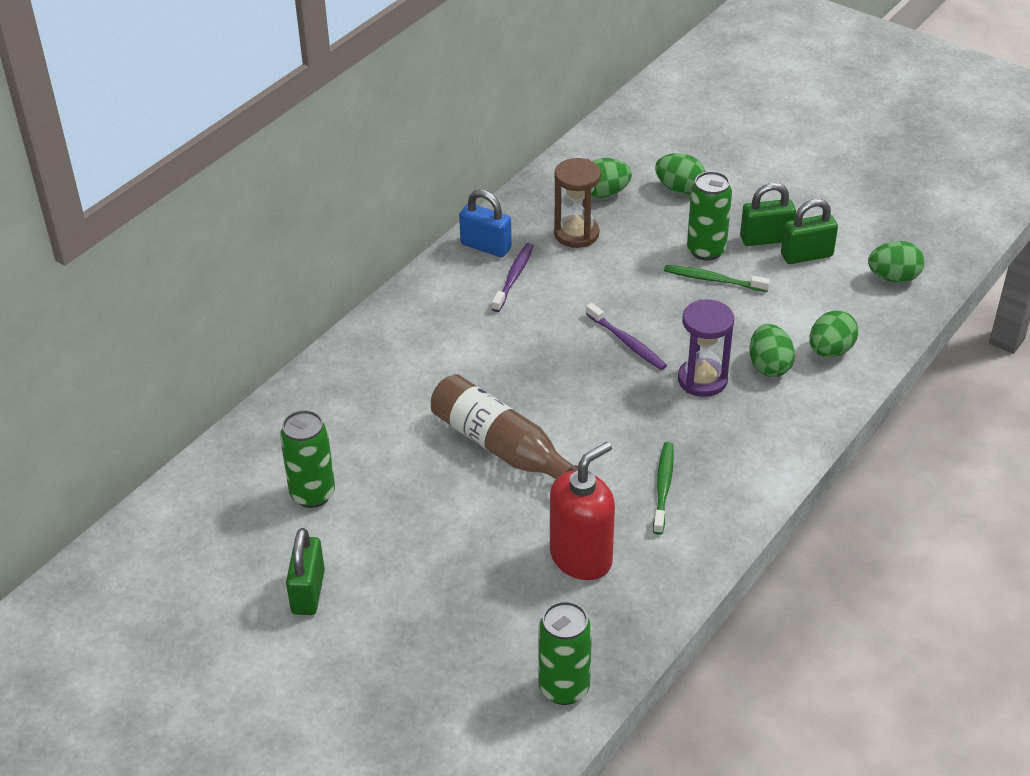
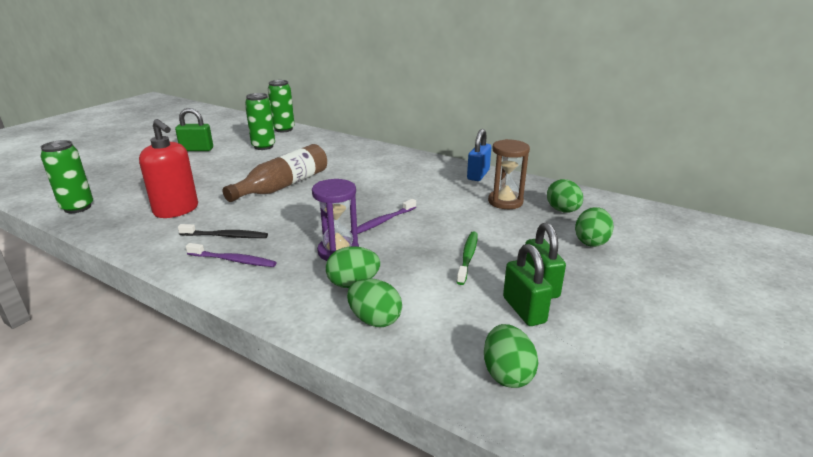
camera: 85 degrees right, 15 degrees down
(514, 277) = (448, 184): purple toothbrush -> purple toothbrush (233, 260)
(663, 487) = (225, 236): green toothbrush -> black toothbrush
(706, 250) = (508, 254): green can -> green can (284, 129)

